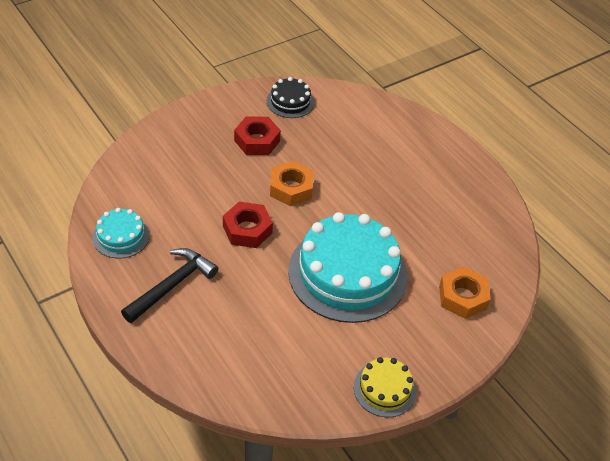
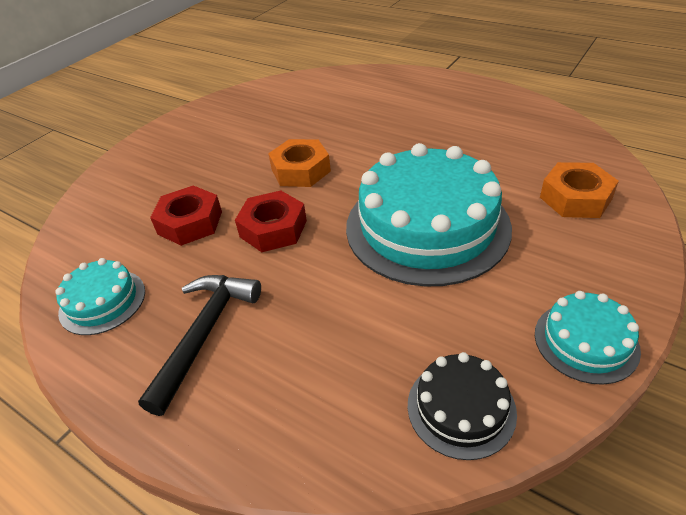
camera: 15 degrees left, 5 degrees down
(257, 141) = (234, 143): red nut -> red nut (190, 223)
(290, 102) = (251, 101): black cake -> black cake (461, 408)
(384, 389) = (586, 341): yellow cake -> turquoise cake

